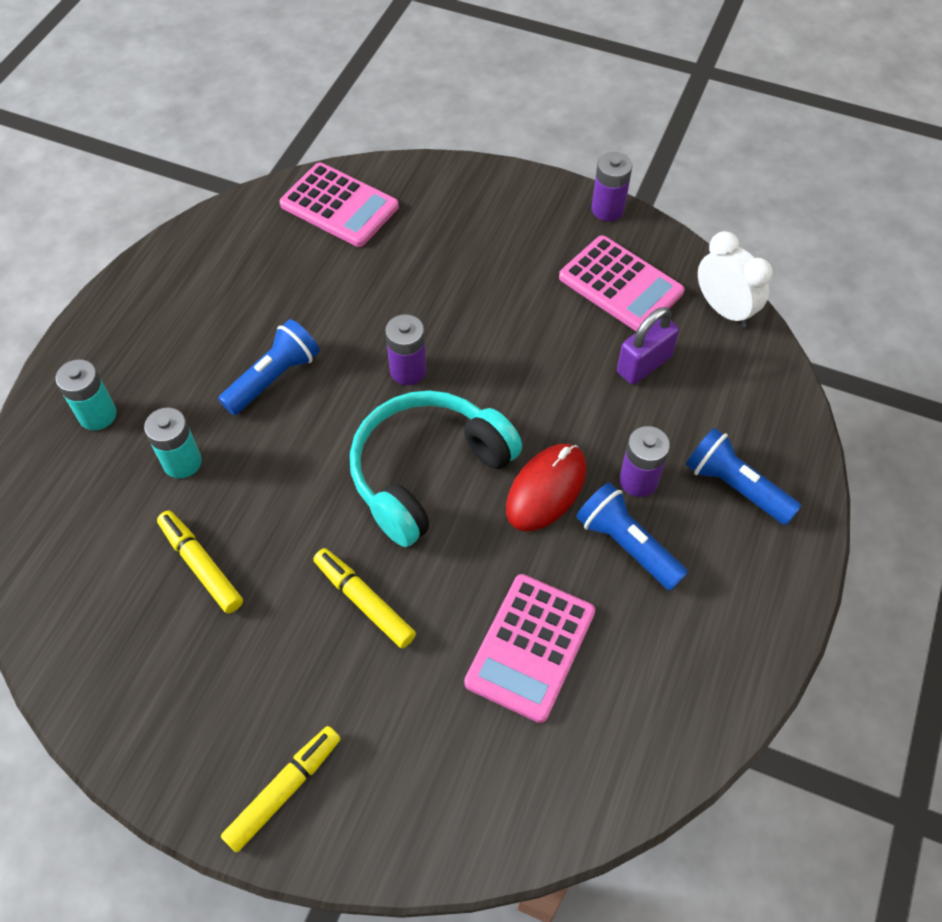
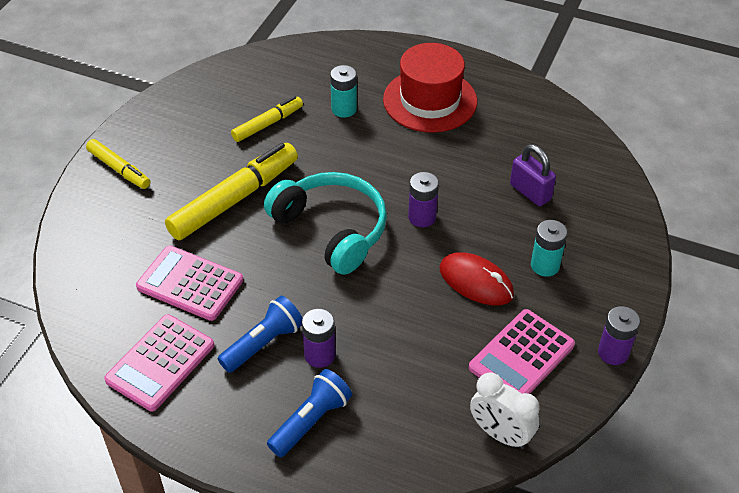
camera: 90 degrees right, 10 degrees down
(97, 415) = (381, 69): turquoise battery -> turquoise battery (545, 265)
(180, 356) = (430, 100): none -> red hat
(274, 378) = (412, 146): blue flashlight -> none
(339, 206) = (584, 173): pink calculator -> pink calculator (160, 363)
(364, 602) = (234, 199): yellow marker -> yellow marker, size x1.78
(546, 489) = (314, 296): red mouse -> red mouse (476, 282)
(644, 364) = (434, 367): purple padlock -> purple padlock (530, 192)
(724, 309) = (500, 434): white clock -> white clock turned 75 degrees clockwise

